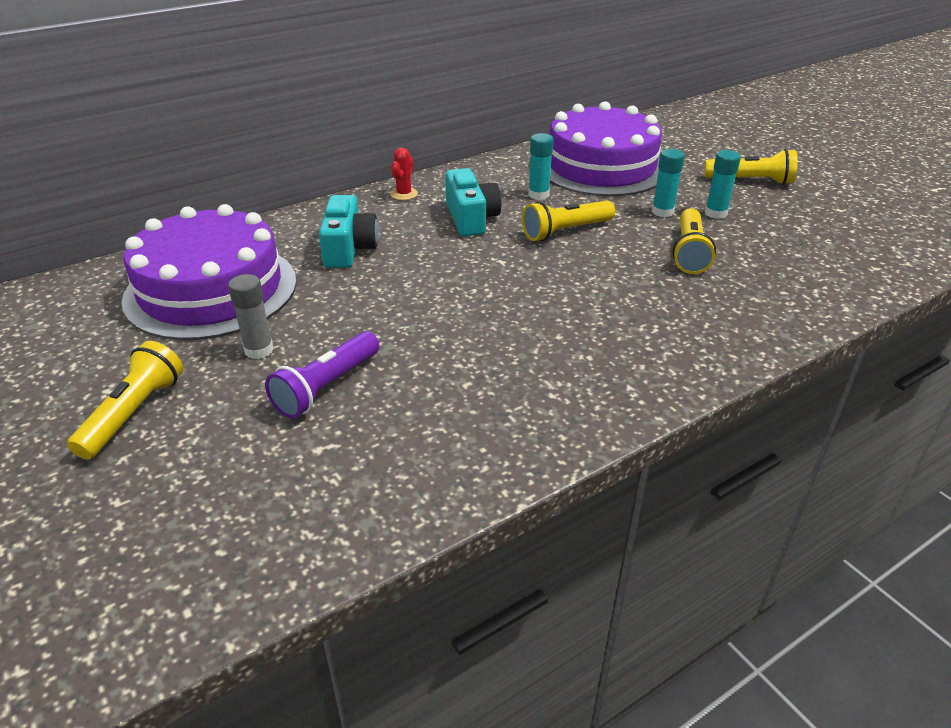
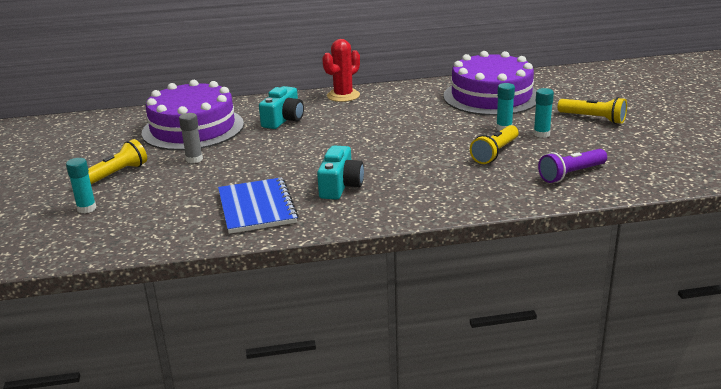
camera: 25 degrees right, 10 degrees down
(326, 387) = (213, 181): purple flashlight -> purple flashlight (571, 174)
(404, 194) = (343, 96): red cactus -> red cactus, size x1.79
(441, 425) = (257, 207): none -> blue notebook
(471, 218) = (371, 114): turquoise camera -> turquoise camera (340, 186)
(538, 195) = (429, 107): turquoise glue stick -> turquoise glue stick (86, 208)
(565, 231) = (425, 129): yellow flashlight -> none

